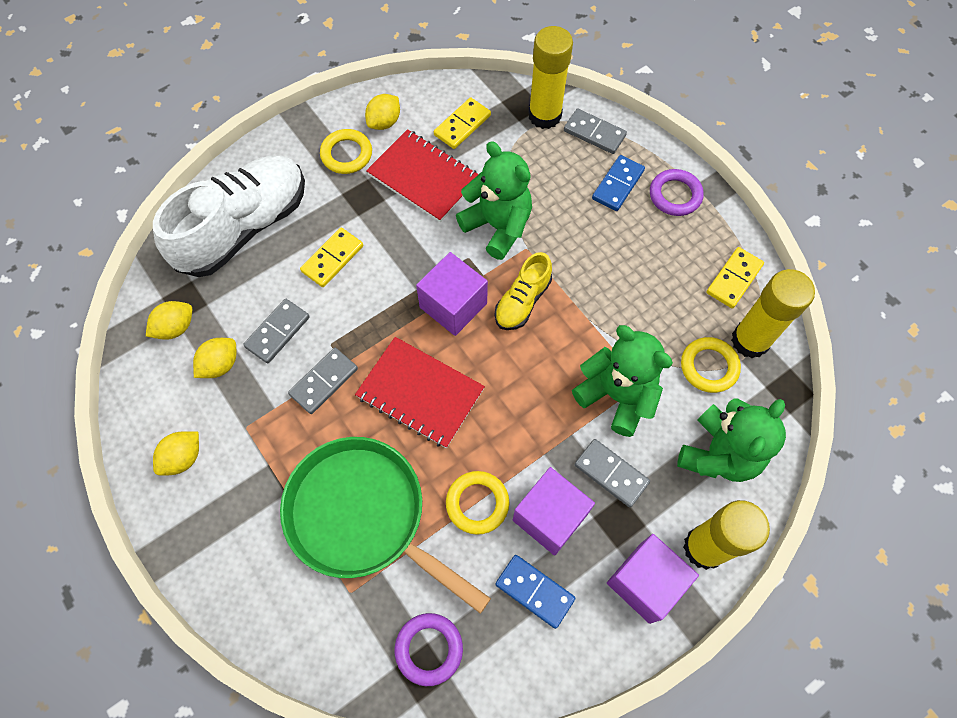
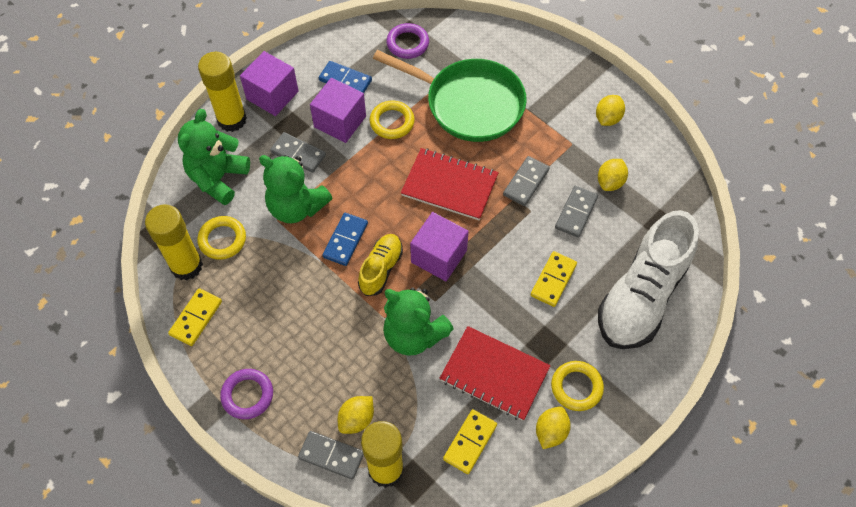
camera: 170 degrees right, 5 degrees down
(176, 328) = (658, 203): yellow lemon -> yellow lemon (357, 419)
(617, 185) = (304, 398): blue domino -> blue domino (345, 240)

